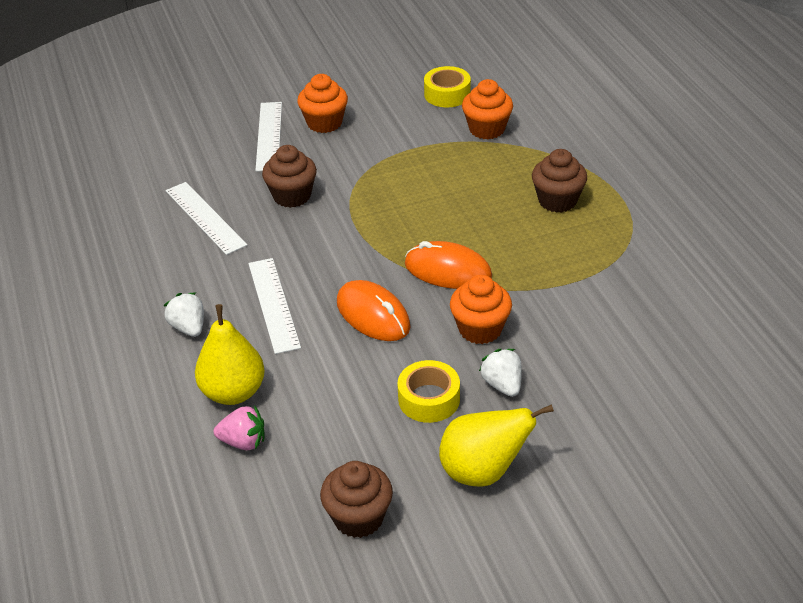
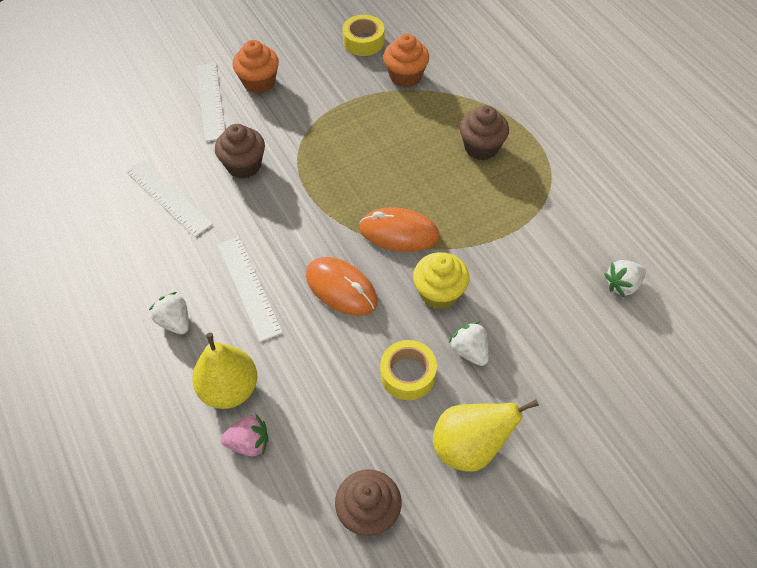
camera: 10 degrees left, 15 degrees up
(480, 329) = (439, 293): orange cupcake -> yellow cupcake
(691, 341) = (622, 285): none -> white strawberry

